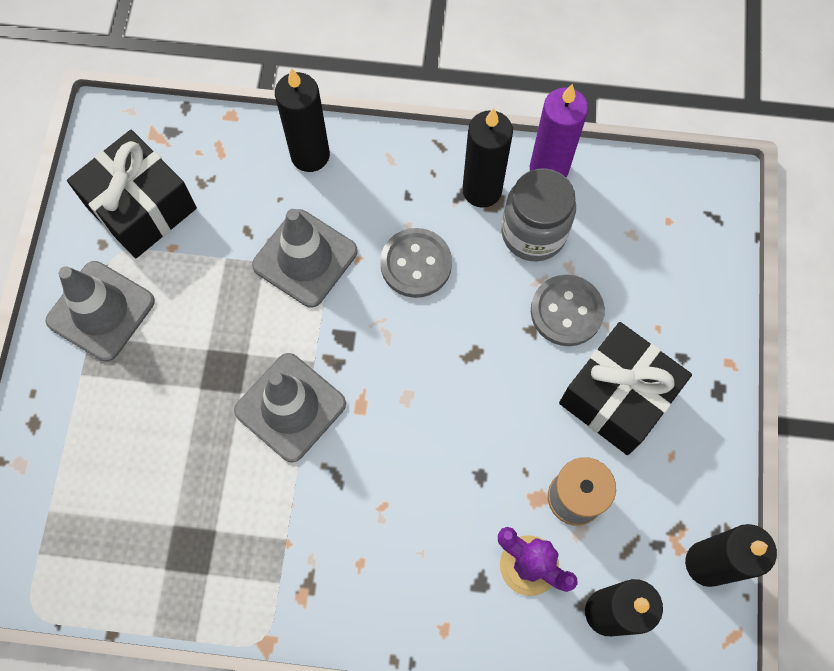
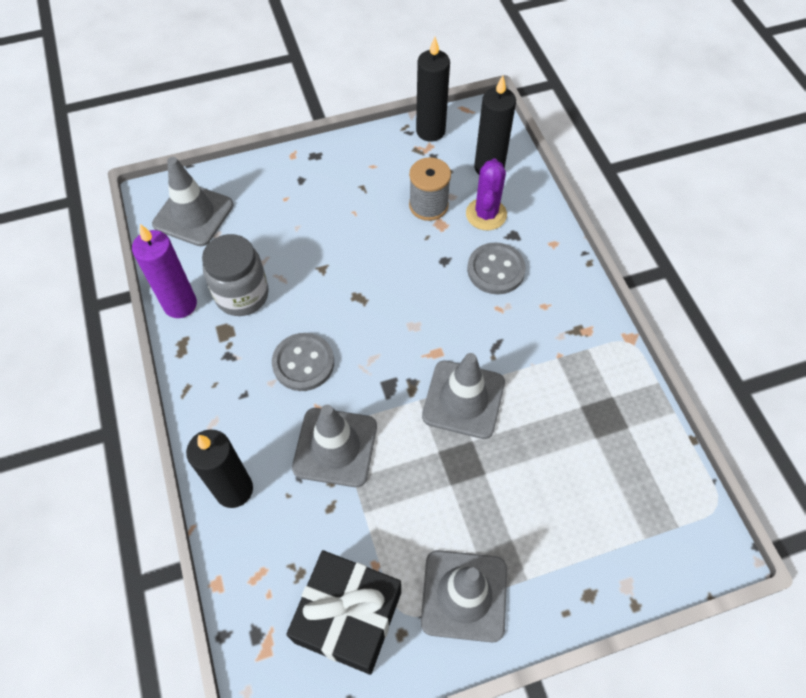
camera: 115 degrees left, 10 degrees down
(482, 190) = (217, 343): black candle -> none
(566, 311) = (297, 253): grey button -> grey button (496, 270)
(617, 397) = (347, 205): black gift -> none
(673, 218) = (193, 215): none -> grey traffic cone

